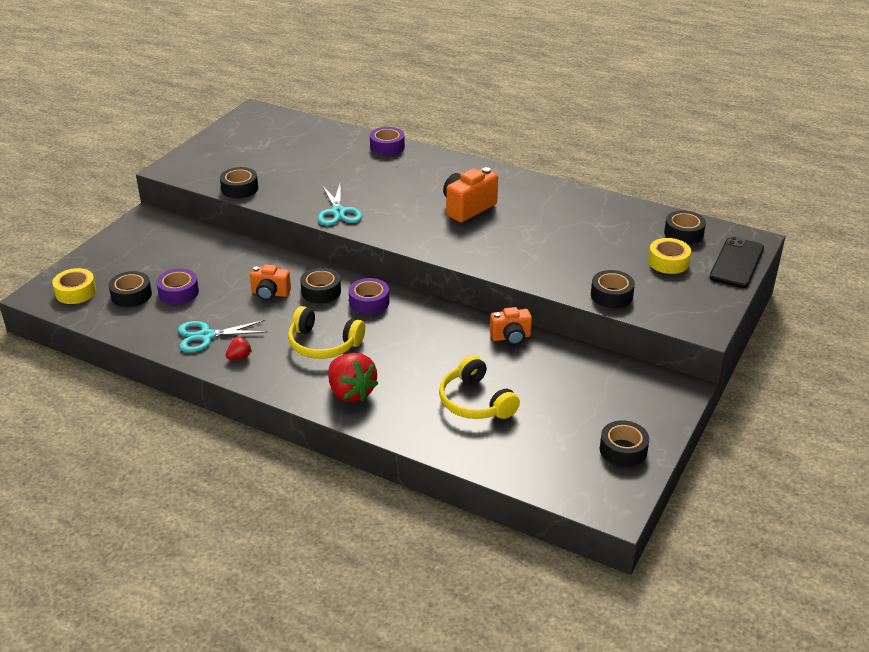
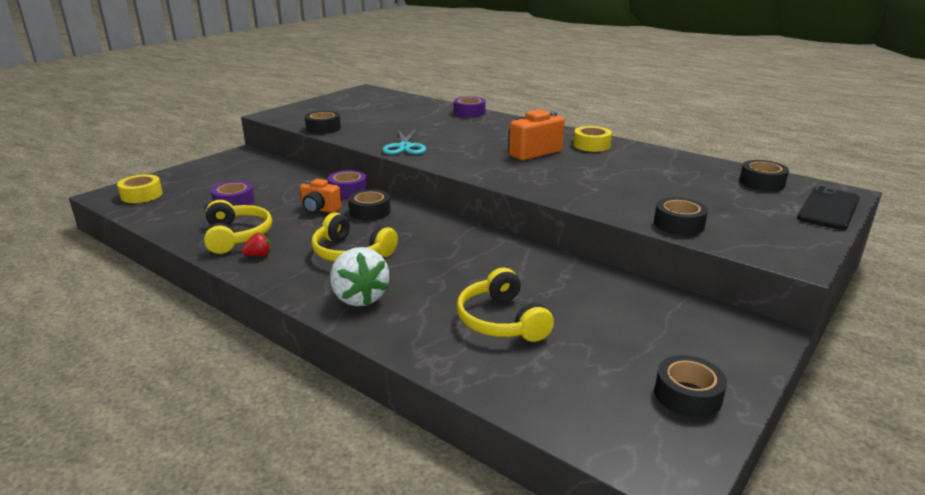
camera: 10 degrees right, 10 degrees down
(131, 295) = (189, 201): black tape -> none
(206, 336) = (237, 236): turquoise scissors -> yellow headphones
(351, 392) = (359, 297): red strawberry -> white strawberry
(369, 302) = (414, 223): purple tape -> purple tape (348, 190)
(511, 337) = (558, 264): orange camera -> none
(668, 262) = (746, 202): yellow tape -> yellow tape (591, 145)

